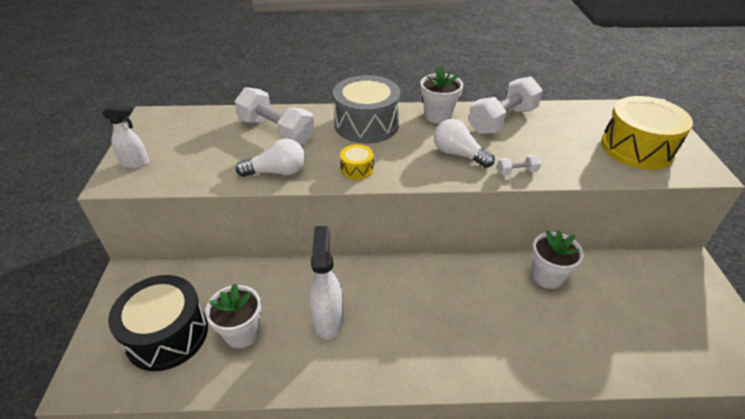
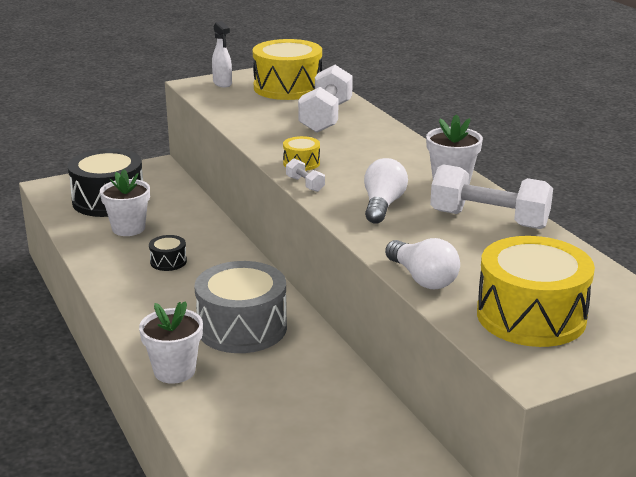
camera: 65 degrees right, 15 degrees down
(191, 131) = (288, 87): none -> yellow drum
(277, 172) = (262, 133): white light bulb -> white light bulb (422, 279)
(328, 319) = (168, 261): white spray bottle -> black drum
(366, 124) = (387, 151): grey drum -> grey drum (242, 328)
(516, 172) = (382, 241): white dumbbell -> white dumbbell (305, 184)
(547, 276) = (325, 378): white flower pot -> white flower pot (174, 371)

